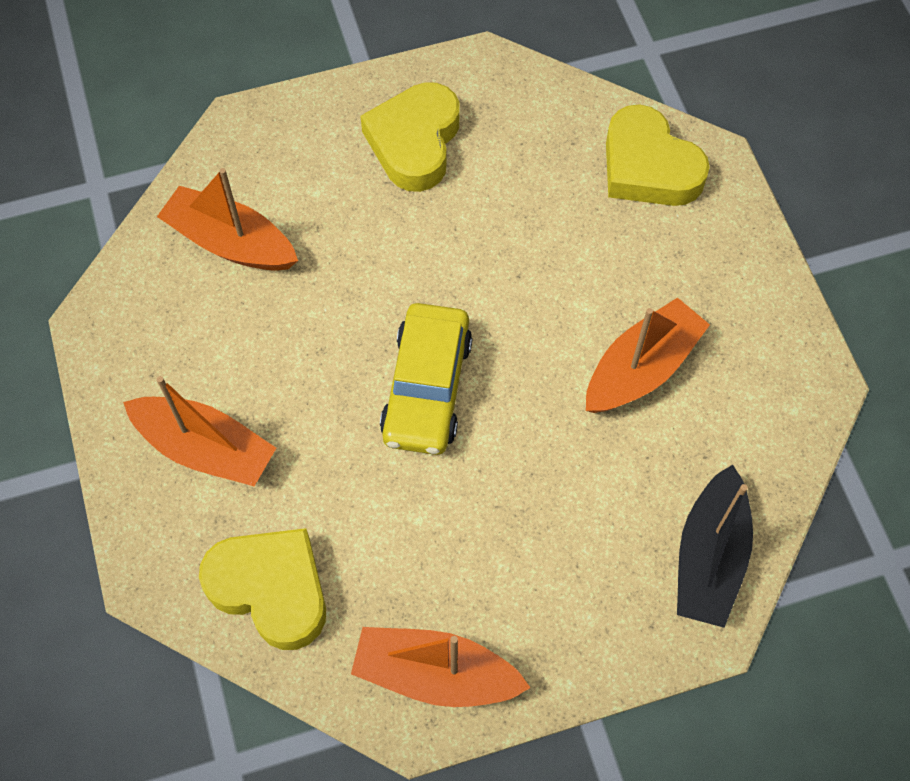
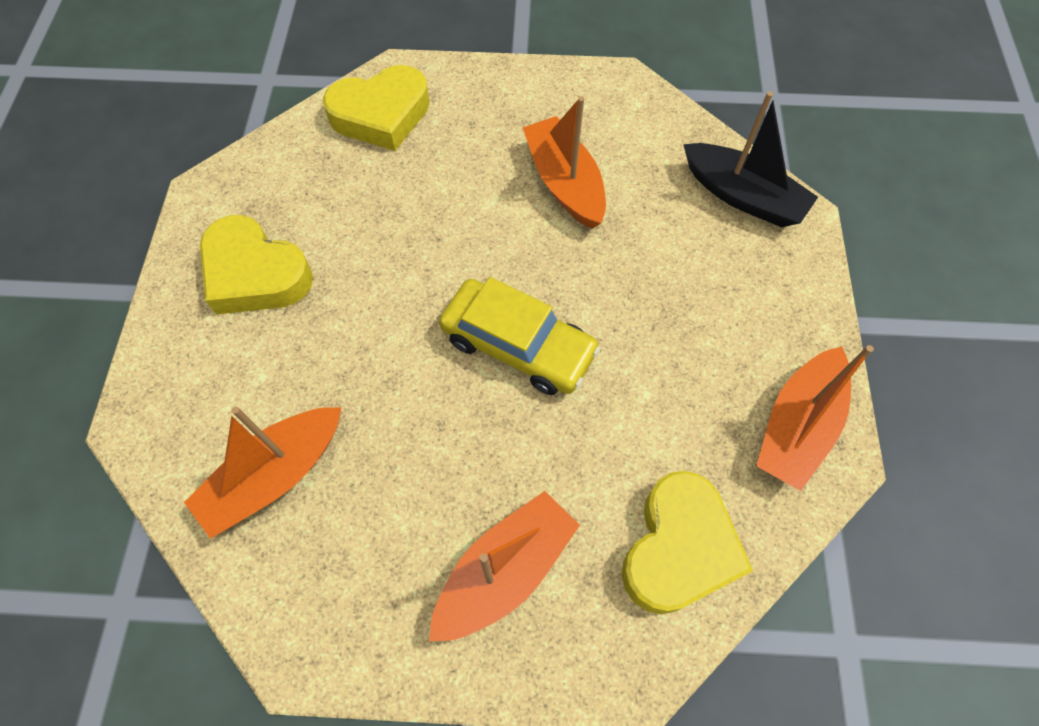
camera: 70 degrees left, 0 degrees up
(271, 589) = (679, 548): yellow heart -> yellow heart turned 150 degrees clockwise

